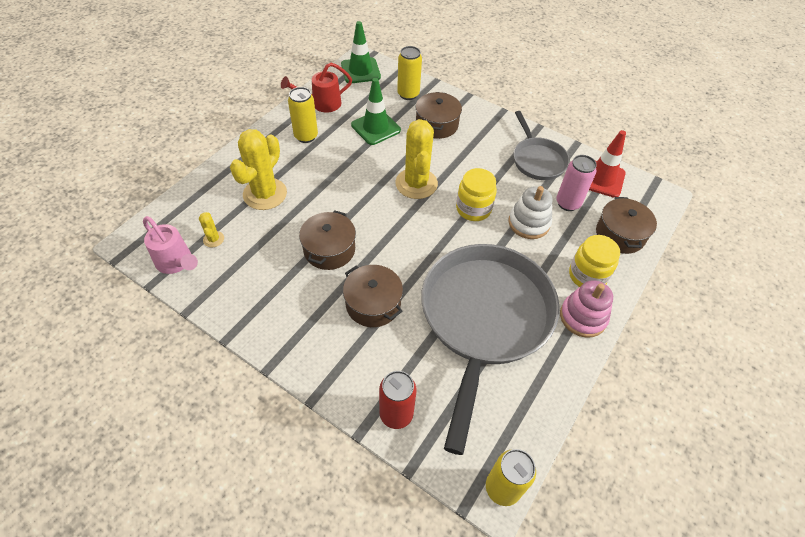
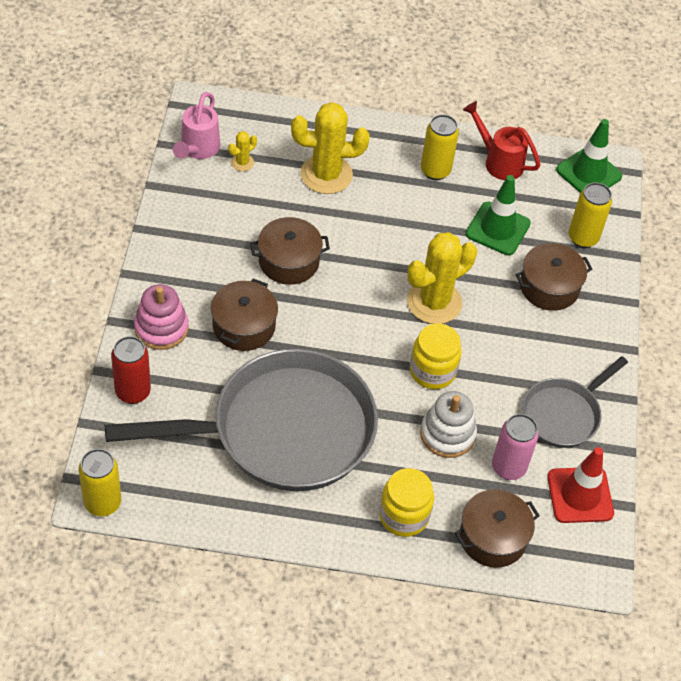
camera: 60 degrees right, 0 degrees up
(583, 317) = (340, 525): pink stacking toy -> pink stacking toy (161, 328)

